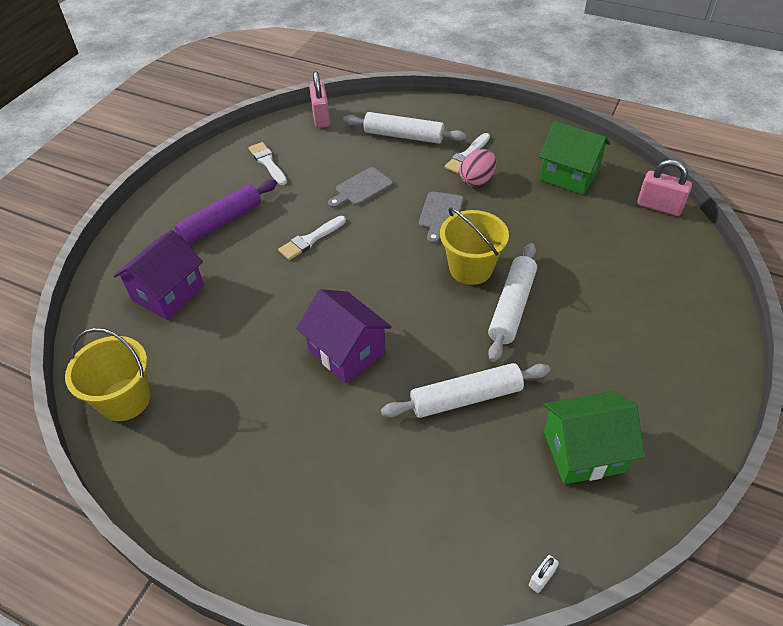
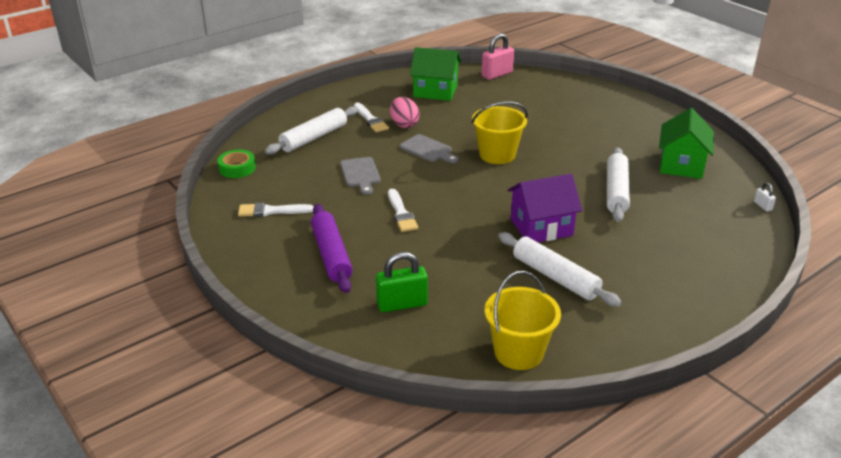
camera: 65 degrees left, 15 degrees down
(168, 293) = (402, 304): purple house -> green padlock
(321, 117) = (237, 168): pink padlock -> green tape
(511, 307) = (547, 151): white rolling pin -> white rolling pin (555, 277)
(569, 175) = (435, 91): green house -> green house turned 45 degrees clockwise

